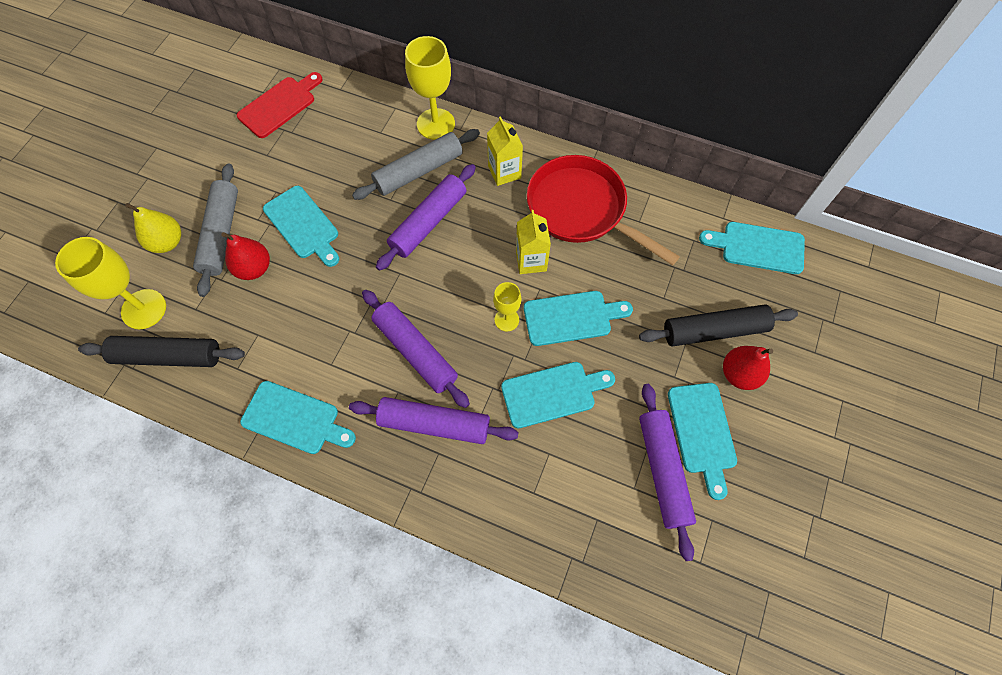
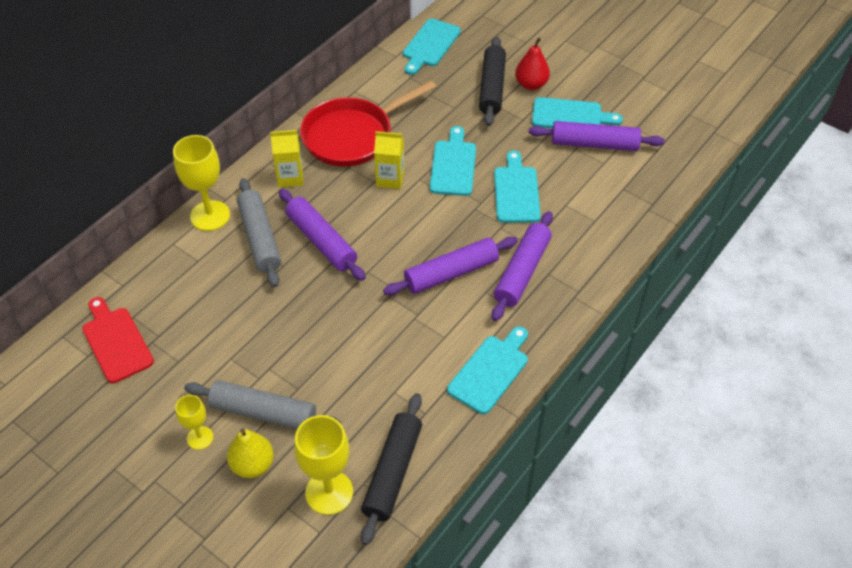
camera: 75 degrees left, 15 degrees down
(254, 268) = (317, 387): red pear -> none
(303, 225) = (283, 339): turquoise cutting board -> none
(506, 320) = (441, 206): yellow goblet -> yellow goblet (200, 438)

